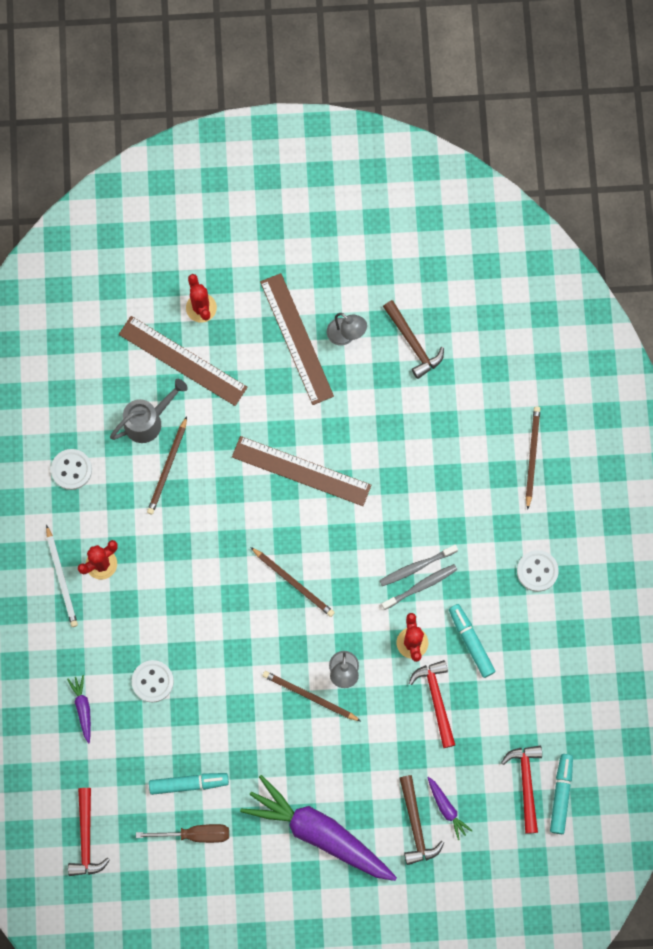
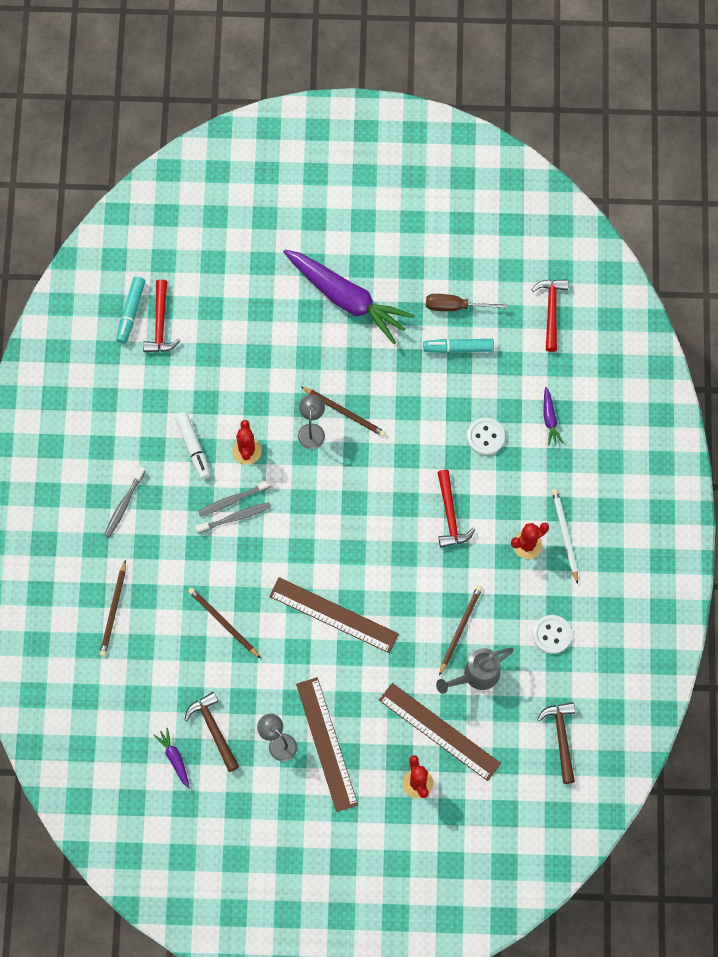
camera: 175 degrees left, 5 degrees down
(293, 583) = (350, 513): brown pencil -> brown pencil (223, 622)
(416, 825) = (261, 298): brown hammer -> brown hammer (561, 738)
(436, 699) = (231, 400): red hammer -> red hammer (450, 515)
(447, 808) = (232, 309): purple carrot -> purple carrot (174, 758)
(471, 641) = (193, 447): turquoise marker -> white marker
(537, 571) = (124, 504): white button -> grey toothbrush

